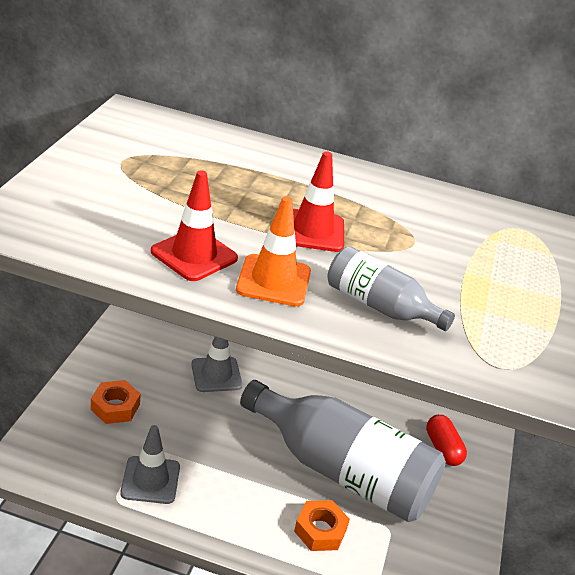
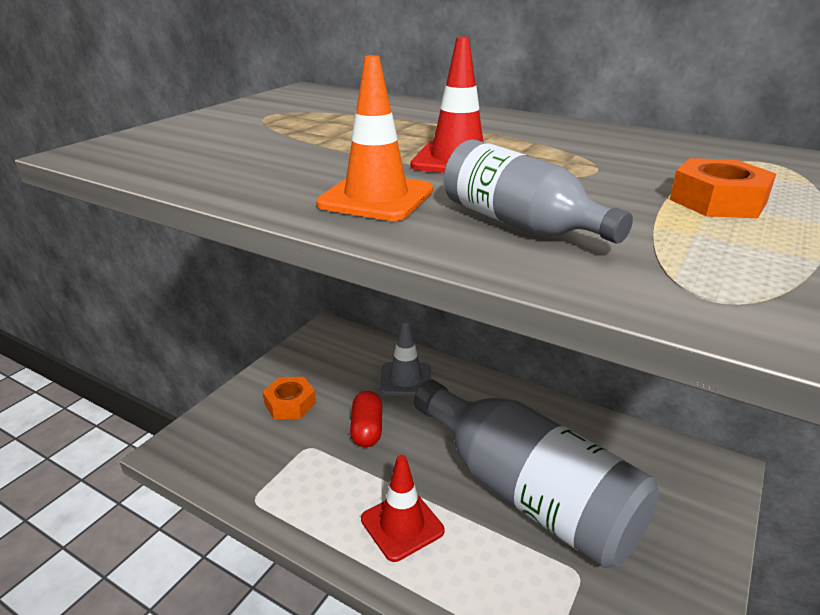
camera: 20 degrees right, 5 degrees down
(150, 480) = (299, 482): grey traffic cone -> none
(194, 255) = (287, 176): red traffic cone -> red traffic cone (402, 525)
(320, 530) = (485, 565): orange nut -> orange nut (717, 201)
(442, 449) = (663, 479): red capsule -> red capsule (367, 429)

